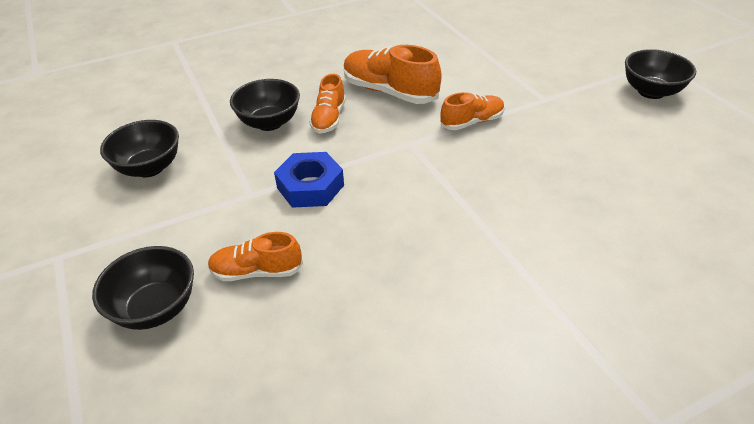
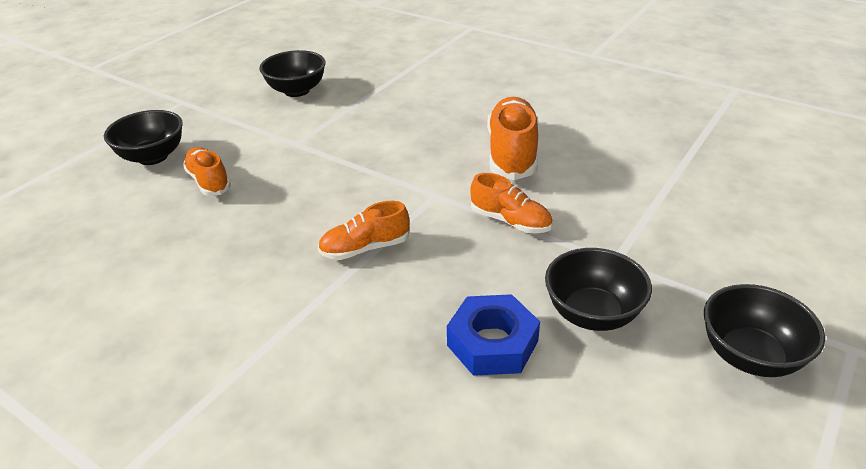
camera: 60 degrees right, 5 degrees down
(269, 123) = (398, 113): black bowl -> black bowl (592, 314)
(310, 186) = (326, 166): blue nut -> blue nut (492, 343)
(329, 118) = (433, 138): orange shoe -> orange shoe (365, 248)

